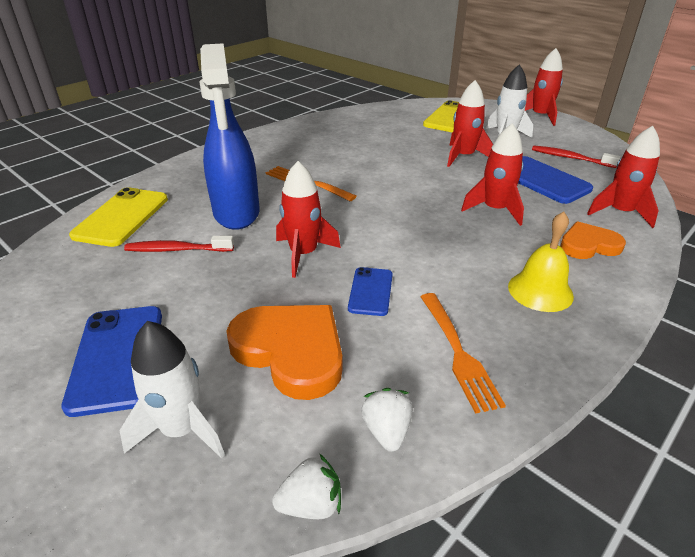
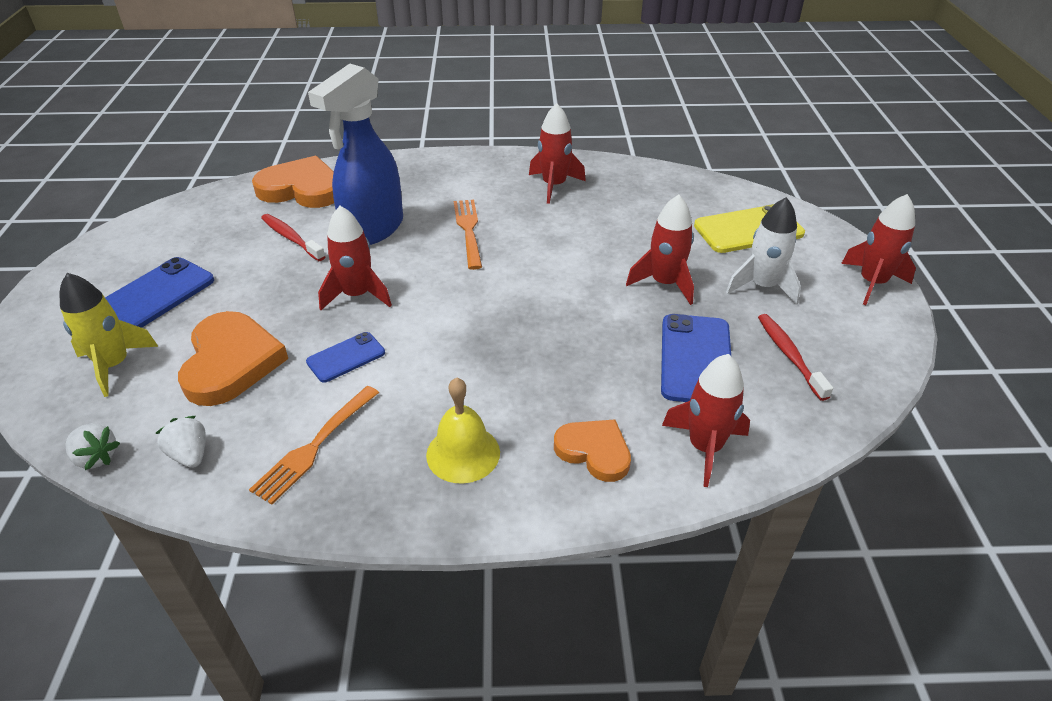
camera: 45 degrees right, 5 degrees up
(121, 217) = (302, 189): yellow phone -> orange heart
(182, 429) = (114, 365): white rocket -> yellow rocket
(386, 431) = (190, 455): white strawberry -> white strawberry turned 75 degrees counterclockwise
(495, 210) = (578, 357): red rocket -> red rocket (554, 186)

